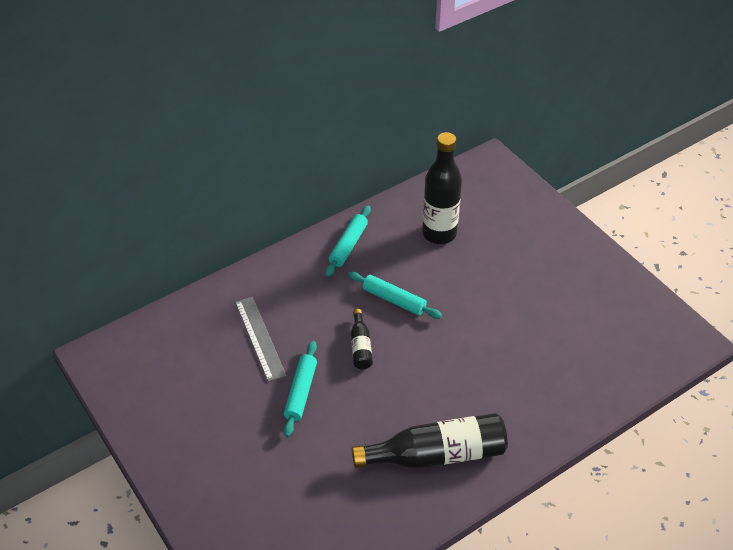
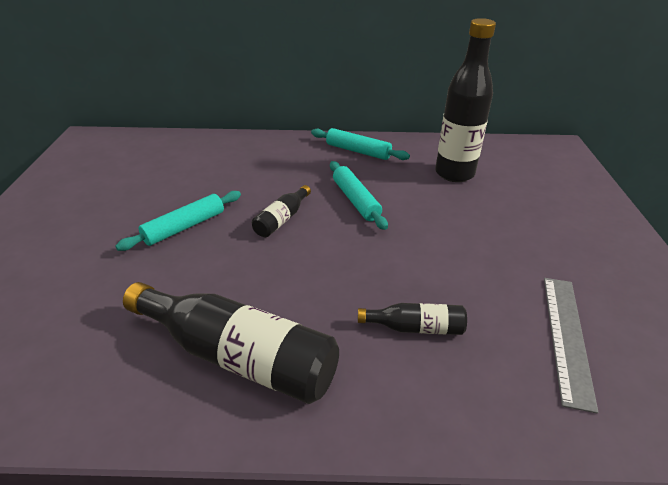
camera: 35 degrees right, 10 degrees down
(260, 338) = (207, 176): grey ruler -> grey ruler (566, 337)
(348, 245) = (358, 151): turquoise rolling pin -> turquoise rolling pin turned 60 degrees clockwise
(512, 379) = (415, 327): none -> black bottle

